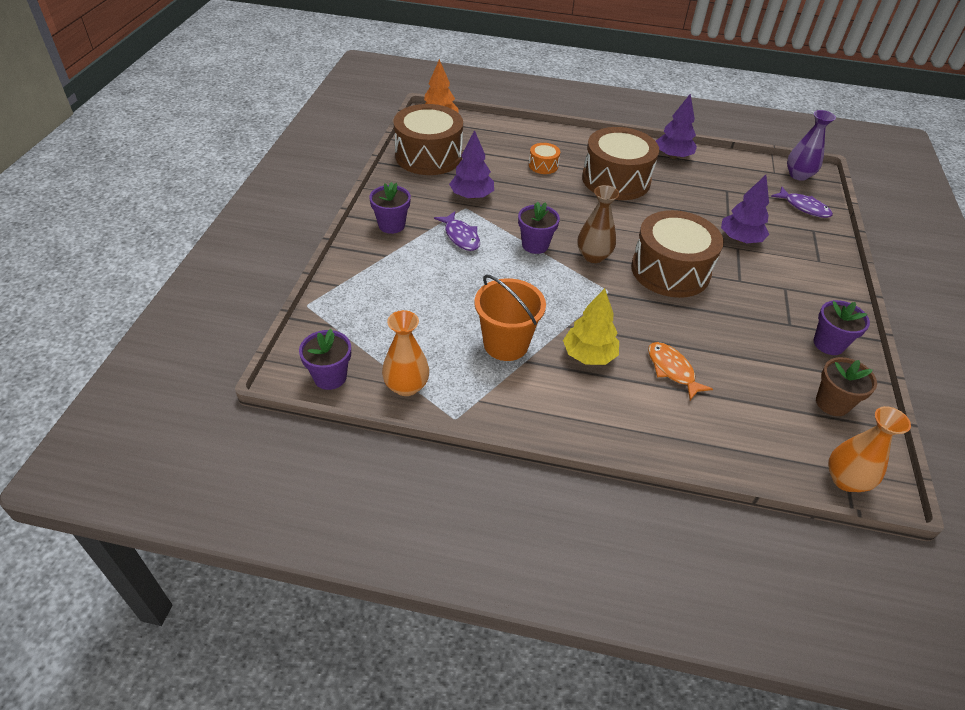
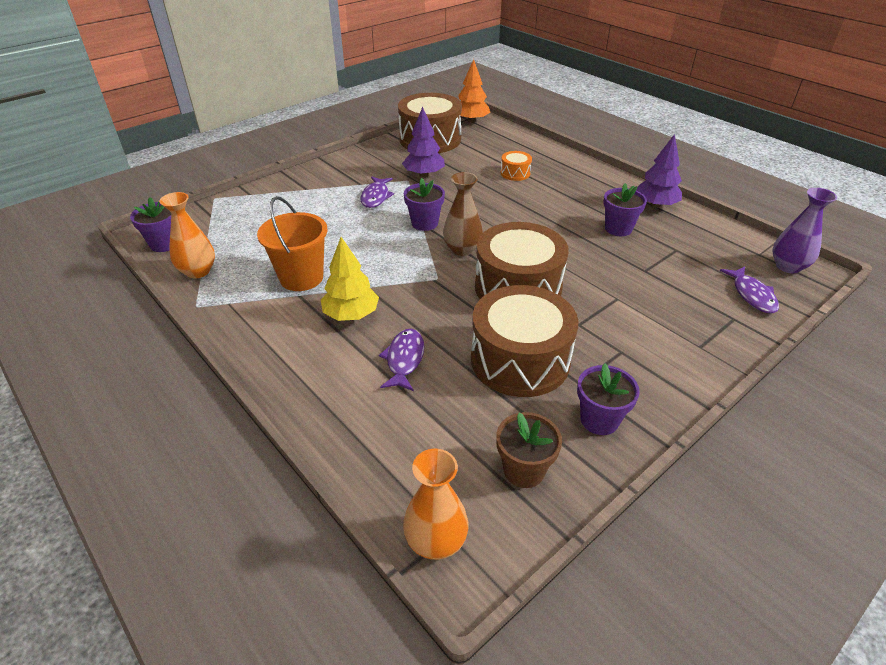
camera: 40 degrees right, 5 degrees down
(391, 225) = (338, 172): purple flower pot -> purple flower pot (618, 229)
(616, 180) = (568, 204): brown drum -> brown drum (520, 360)
(672, 370) = (404, 359): orange fish -> purple fish
(740, 239) = (630, 293): purple tree -> none

